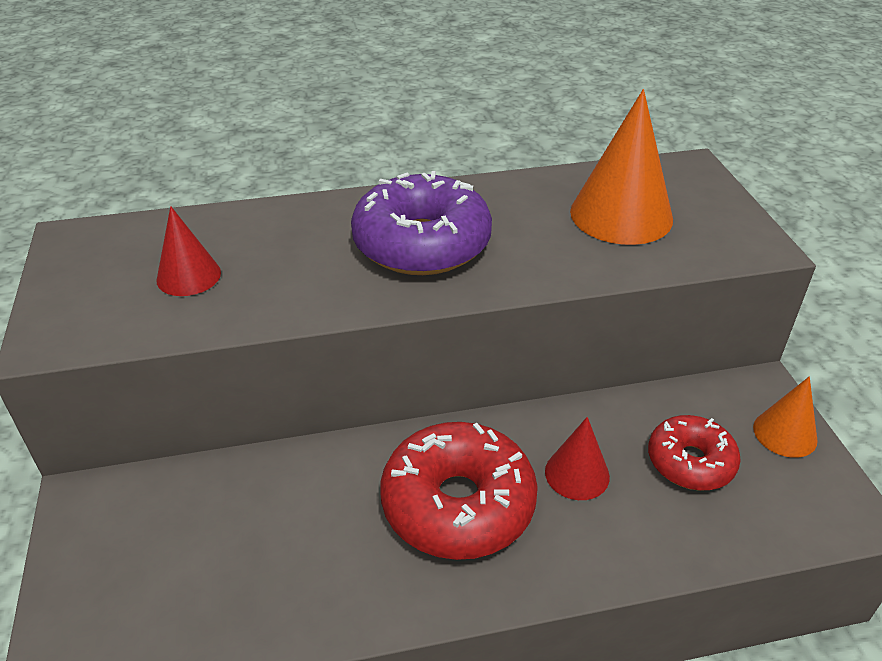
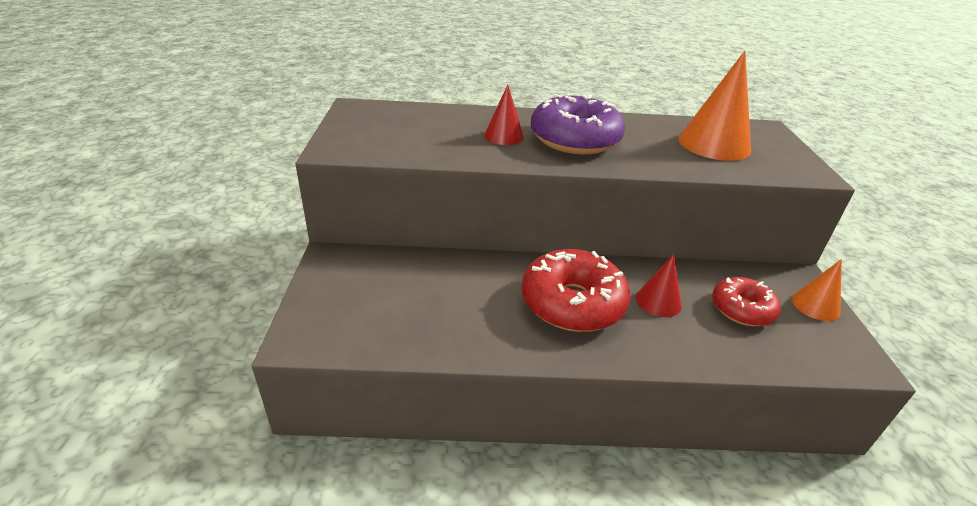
camera: 10 degrees right, 5 degrees down
(188, 276) = (423, 133): red cone -> red cone (504, 136)

